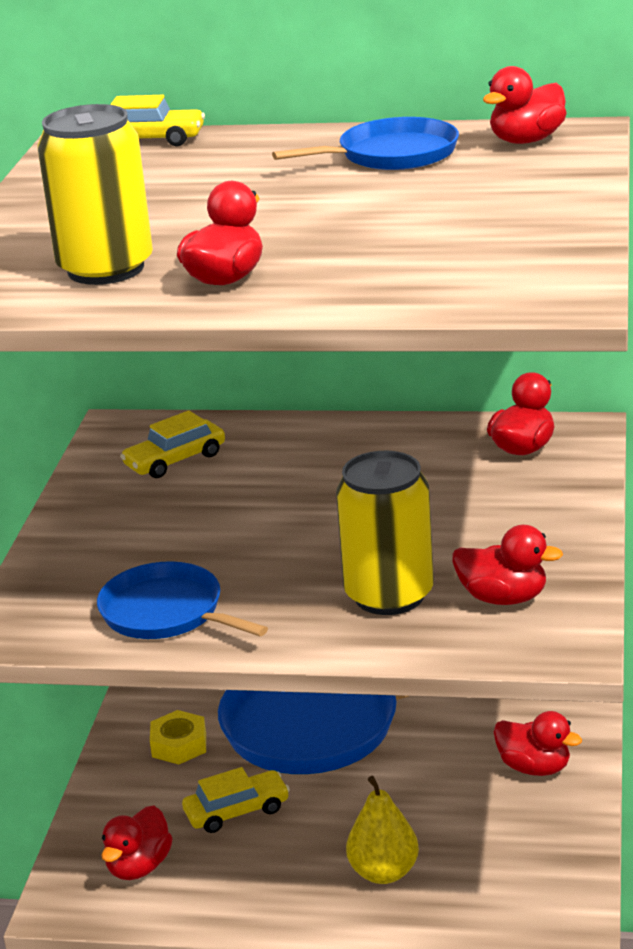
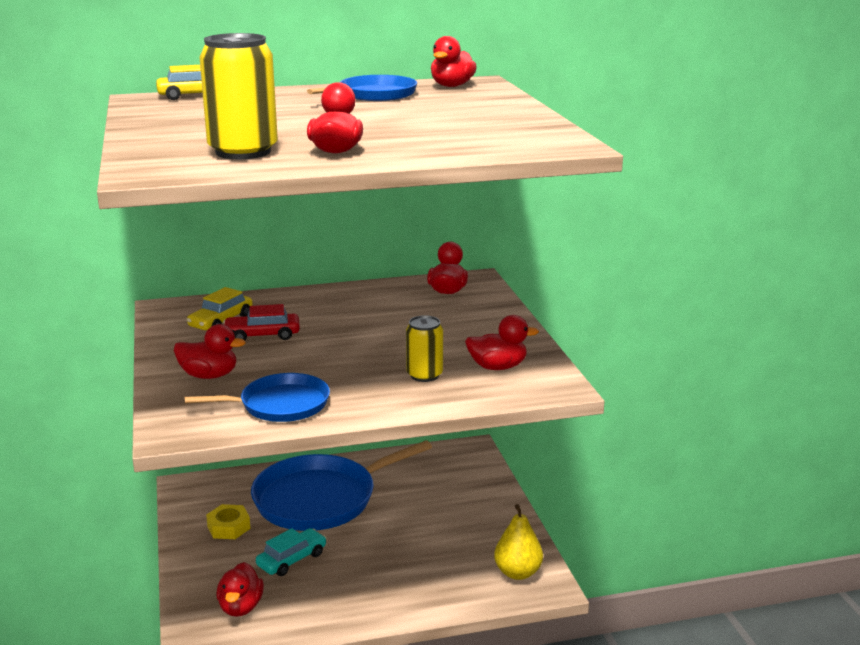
camera: 25 degrees left, 5 degrees down
(166, 612) = (280, 405): blue pan -> blue pan turned 150 degrees clockwise
(214, 492) = (262, 335): none -> red car
(237, 811) = (292, 559): yellow car -> turquoise car
(384, 872) = (411, 576): yellow pear -> yellow pear (517, 572)
(389, 595) = (424, 375): yellow can -> yellow can, size x0.61
(534, 767) = (471, 499): red duck -> red duck (209, 375)

